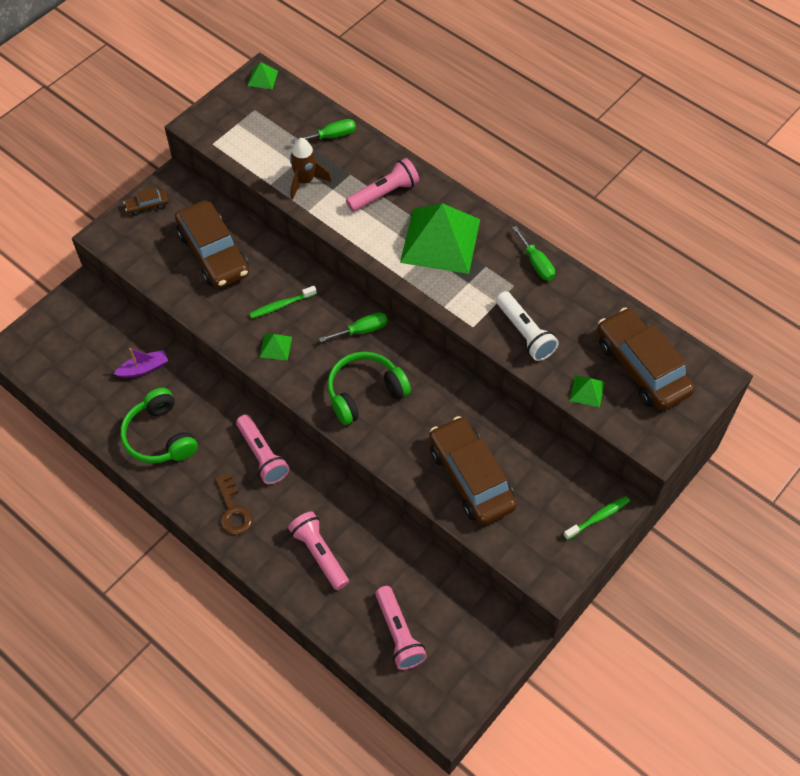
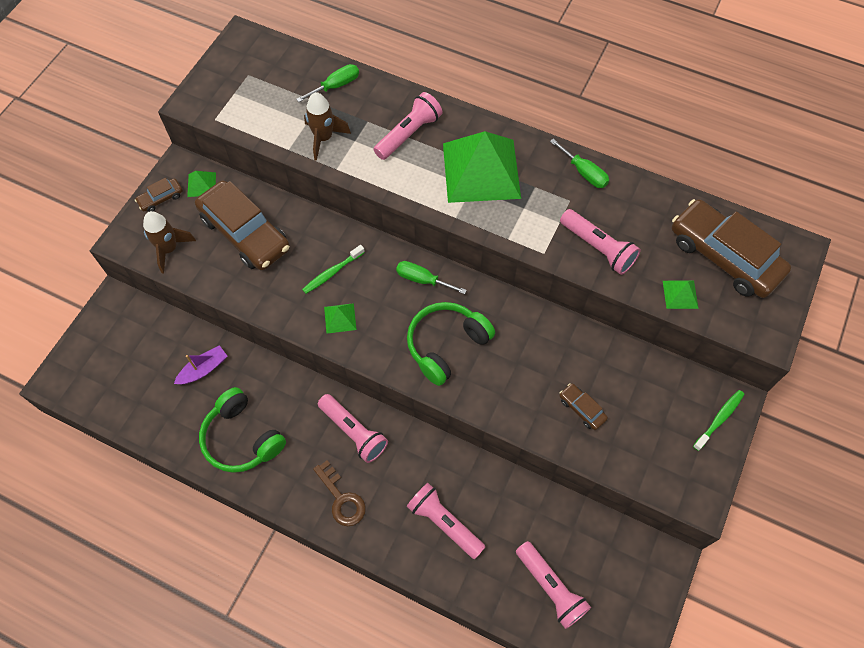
camera: 15 degrees left, 5 degrees up
(141, 252) = (169, 249): none -> brown rocket
(262, 78) = (246, 40): green pyramid -> green pyramid (201, 184)
(362, 330) = (422, 280): green screwdriver -> green screwdriver turned 120 degrees counterclockwise
(471, 477) = (582, 409): brown car -> brown car, size x0.43
(525, 333) = (598, 248): white flashlight -> pink flashlight

